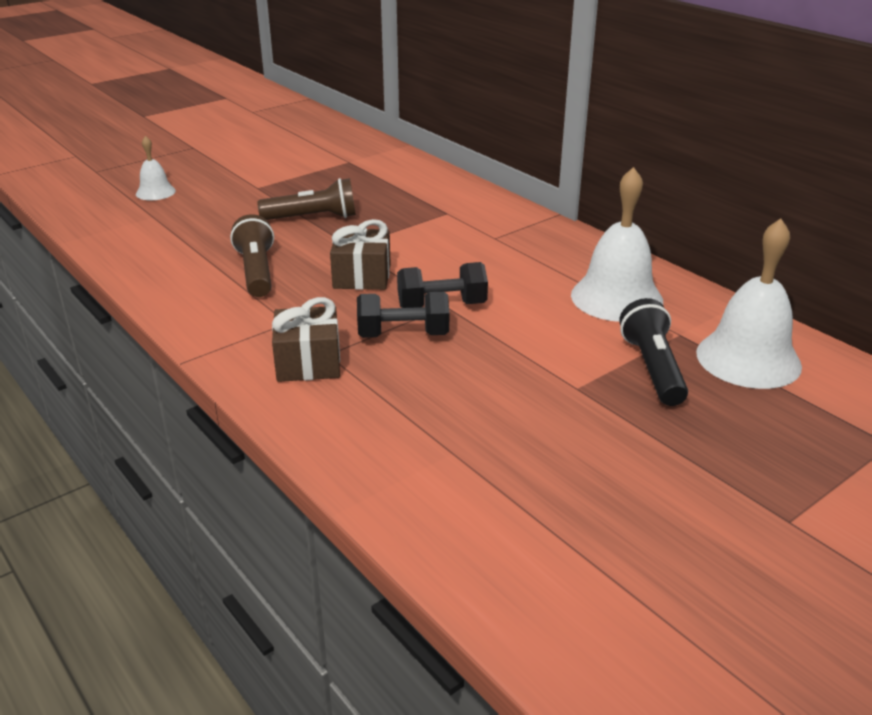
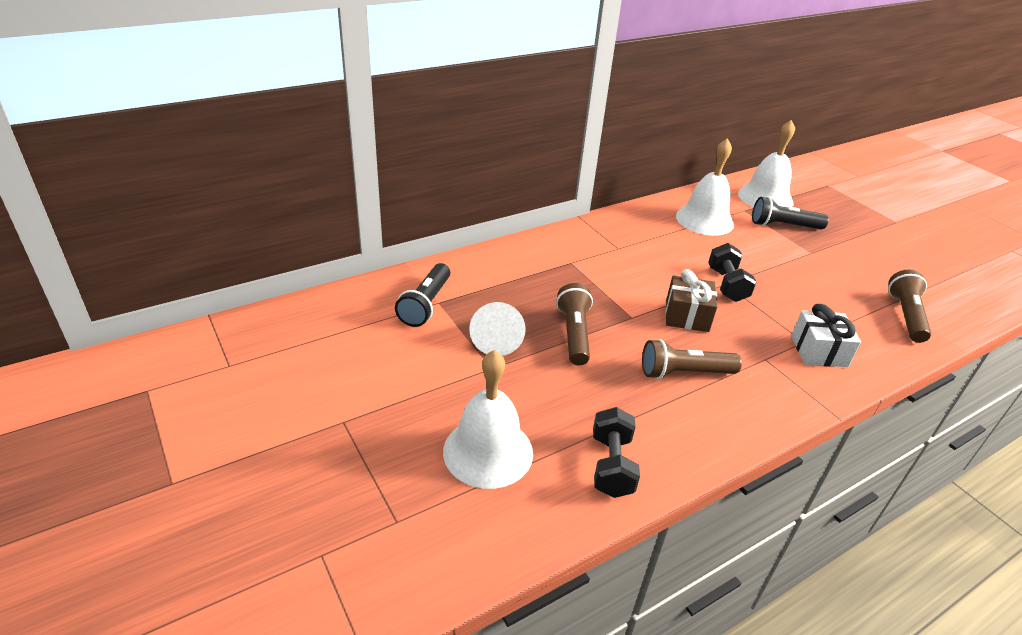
camera: 85 degrees left, 5 degrees up
(155, 192) = (488, 451): white bell -> white bell, size x1.90
(296, 186) = (496, 340): none -> white cone
(308, 362) = (819, 351): brown gift -> white gift
(343, 157) = (426, 304): none -> black flashlight
(403, 335) = (770, 306): black dumbbell -> black dumbbell (611, 465)
(418, 461) = (906, 316): none -> brown flashlight

